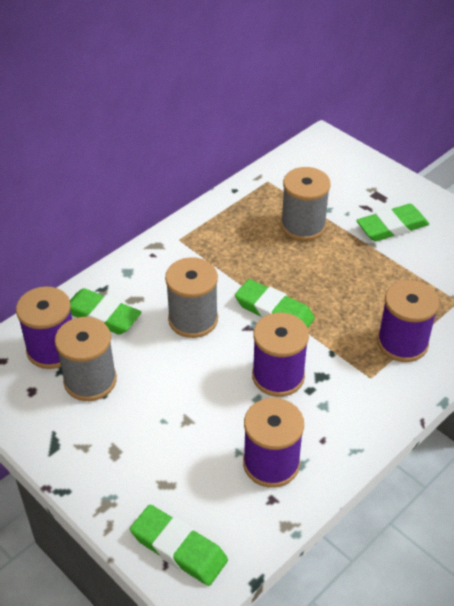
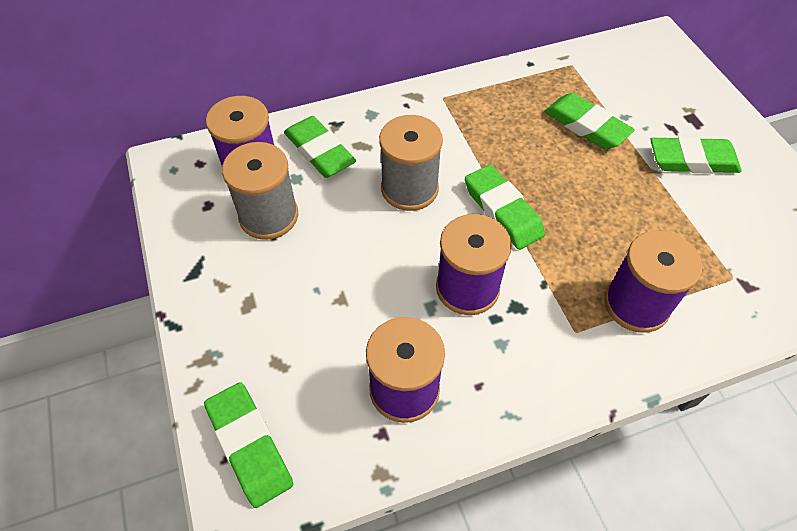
camera: 25 degrees right, 10 degrees up
(303, 226) = (586, 126): grey spool -> green eraser

